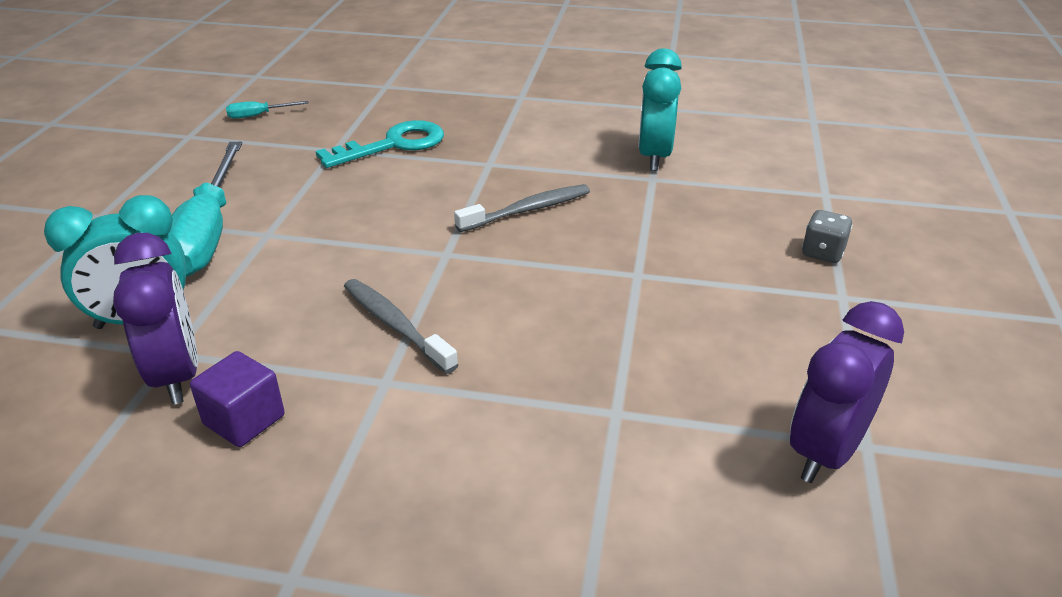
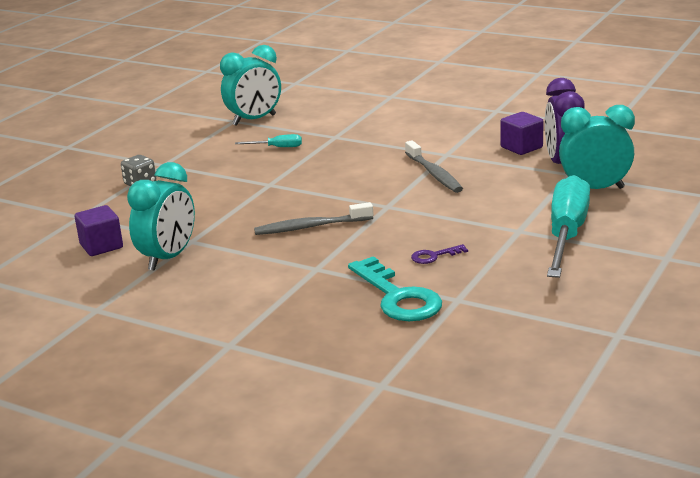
camera: 160 degrees left, 10 degrees down
(258, 115) = (542, 354): turquoise screwdriver -> turquoise screwdriver (277, 147)
(366, 189) = (434, 256): none -> purple key
(393, 145) = (397, 297): turquoise key -> turquoise key turned 105 degrees counterclockwise
(743, 161) = (101, 246): none -> purple cube
(825, 452) = (254, 120): purple clock -> turquoise clock

